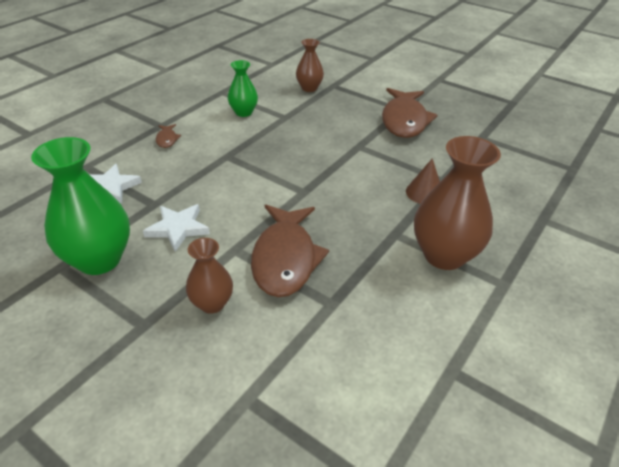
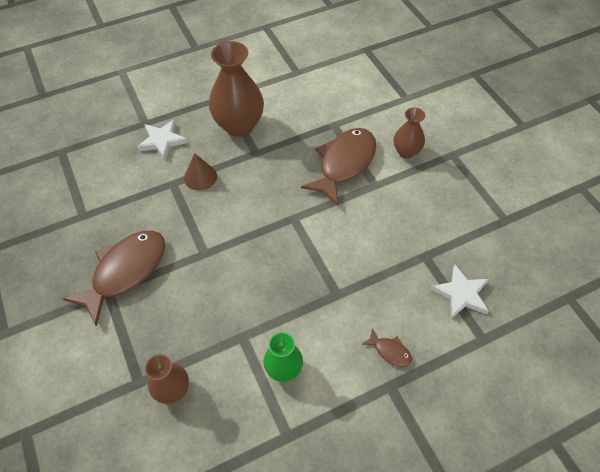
camera: 150 degrees left, 15 degrees up
(99, 259) = (476, 214): green vase -> none
(167, 139) = (390, 351): brown fish -> brown fish turned 105 degrees clockwise
(178, 228) = (411, 220): white star -> white star (162, 141)

